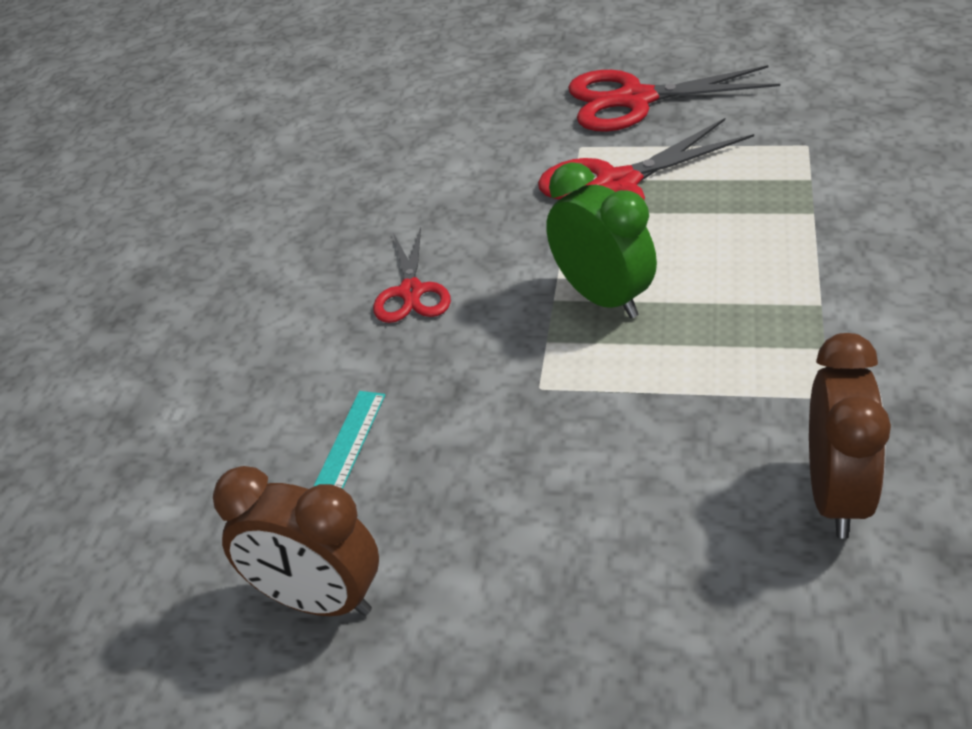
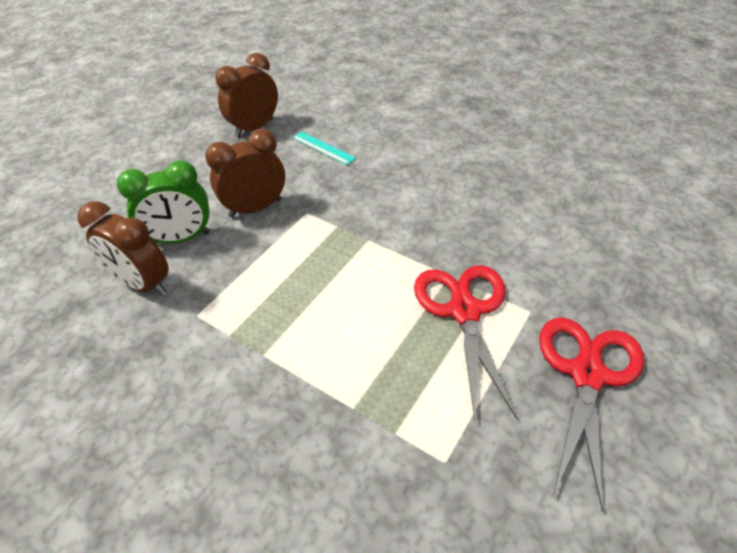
camera: 110 degrees right, 5 degrees up
(411, 292) = (418, 190): red scissors -> none
(570, 455) = (255, 208): none -> brown clock
(603, 297) = (353, 259): green clock -> green clock (181, 238)

